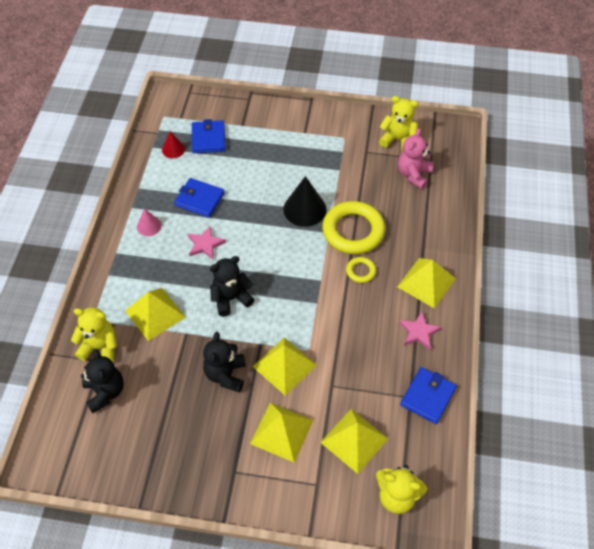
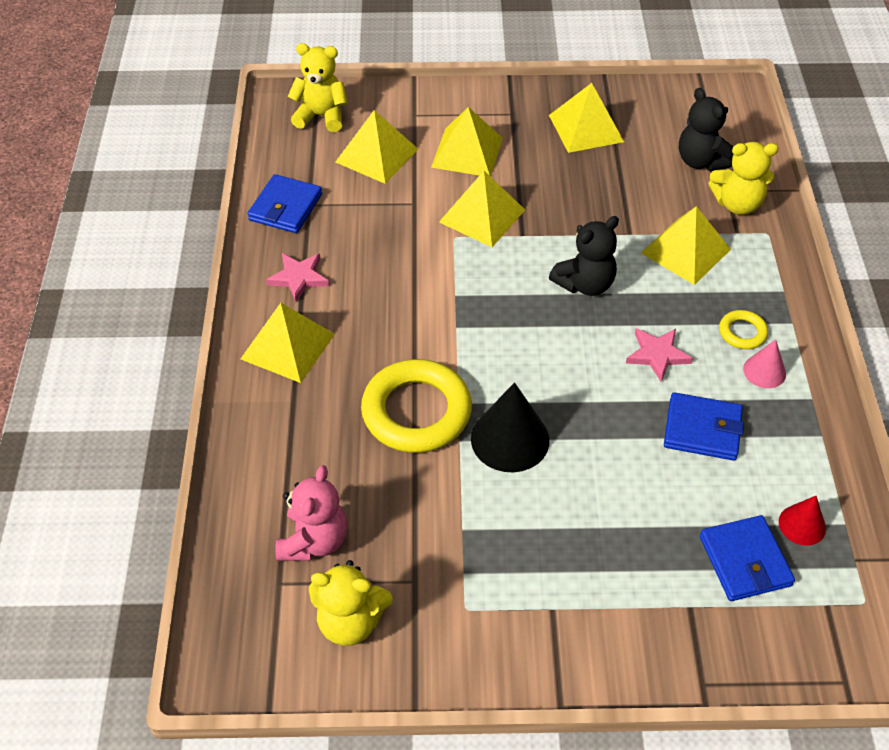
camera: 170 degrees right, 5 degrees down
(179, 443) = (586, 128): none -> yellow pyramid
(226, 374) = (557, 197): black teddy bear -> none
(360, 271) = (395, 348): yellow ring -> yellow ring (742, 332)

